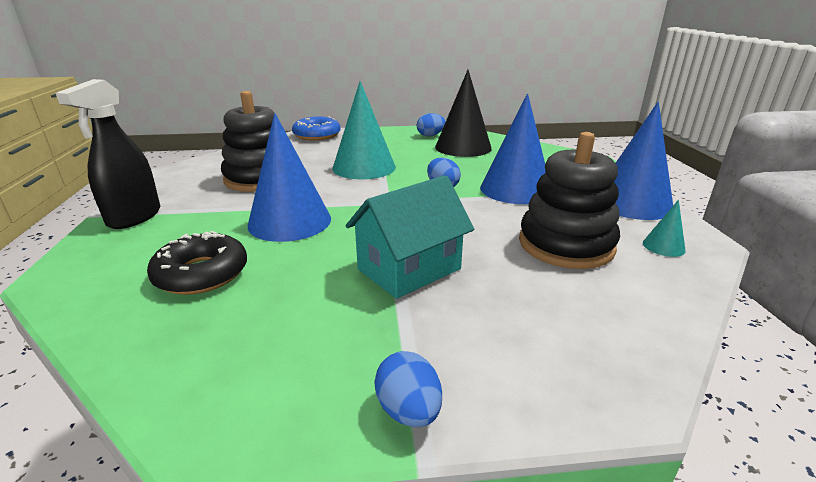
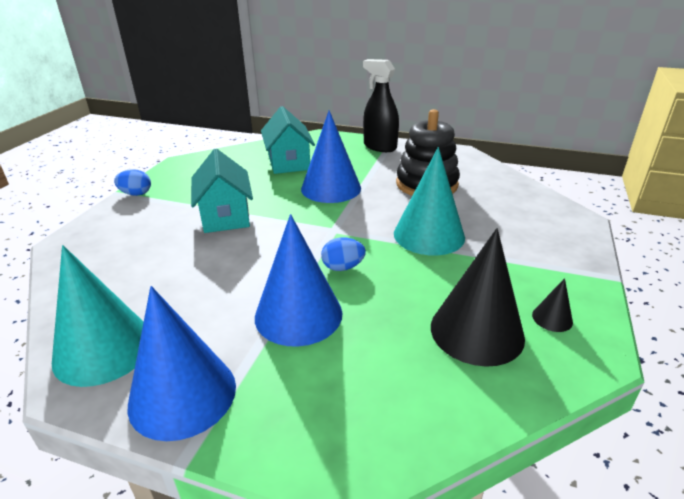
camera: 115 degrees right, 5 degrees up
(201, 274) = (288, 162): black donut -> turquoise house
(317, 135) = (568, 225): blue donut -> none
(430, 135) = (552, 318): blue egg -> black cone
(565, 245) = (174, 291): black stacking toy -> none
(663, 246) = (103, 349): turquoise cone -> turquoise cone, size x2.32

